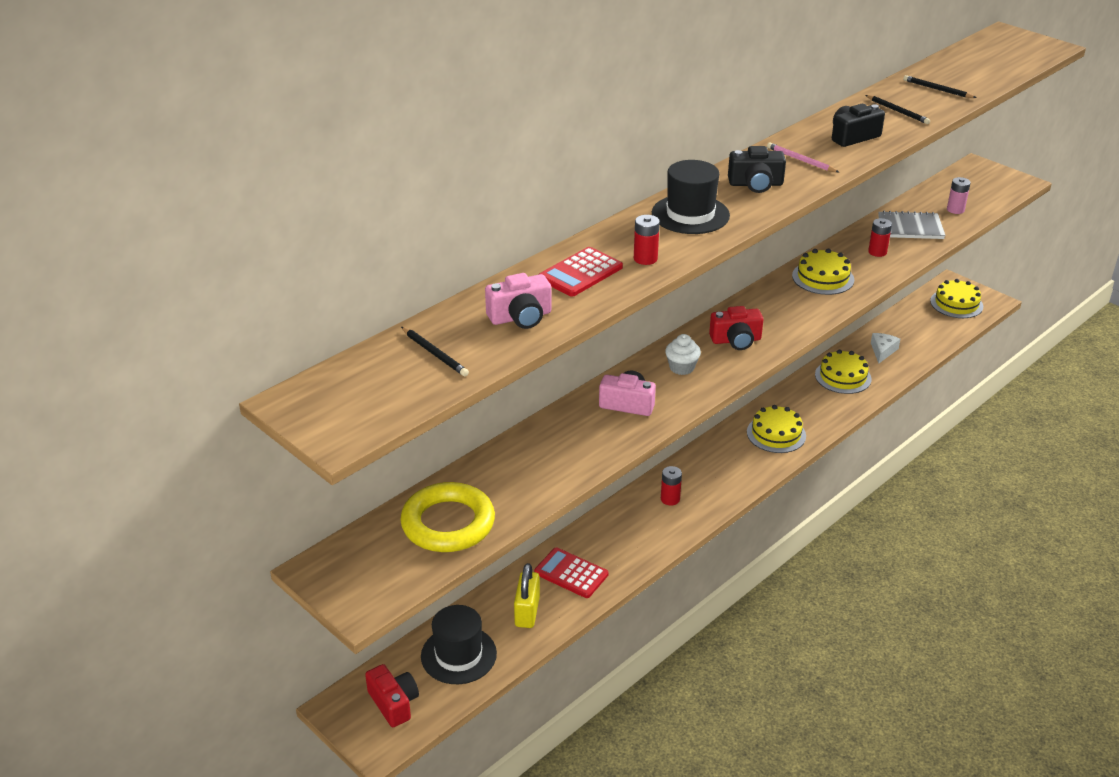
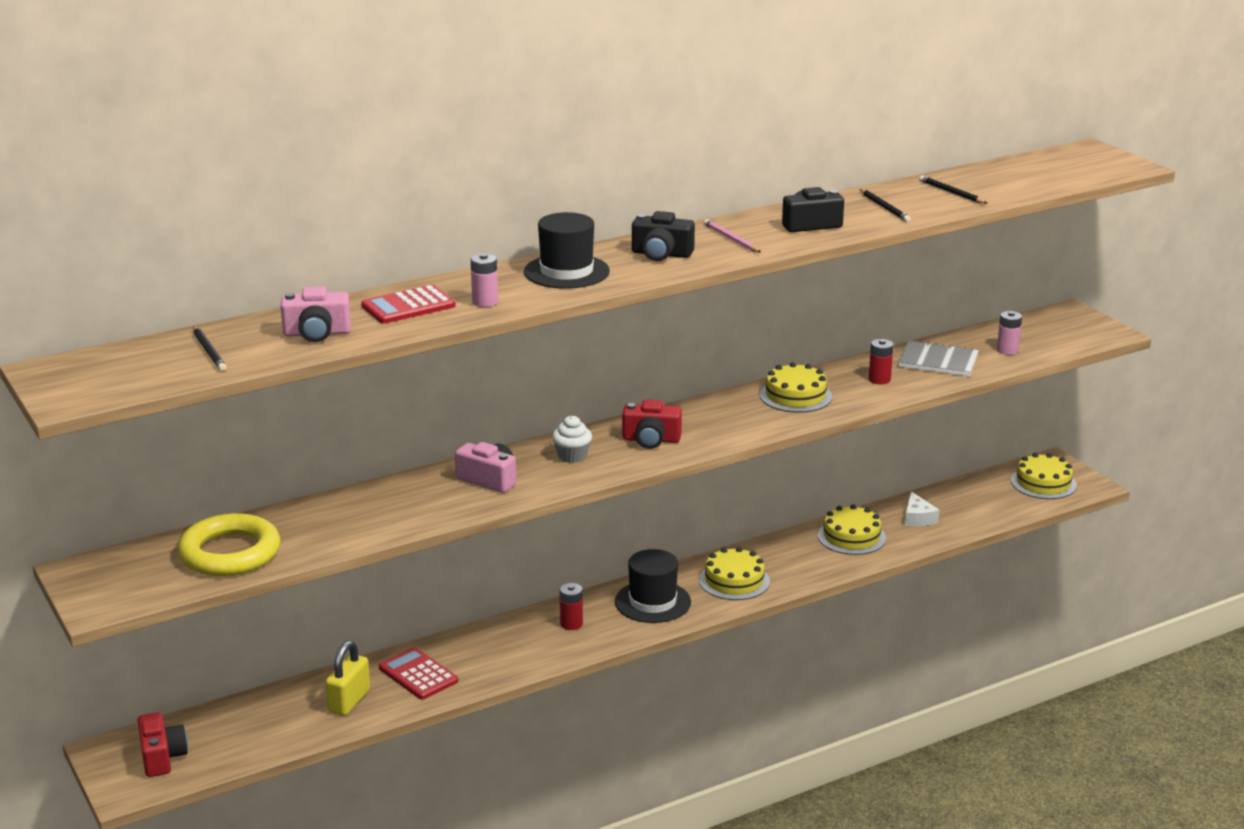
camera: 15 degrees right, 10 degrees down
(458, 655) = (254, 727): black hat -> black hat (652, 602)
(645, 259) = (485, 302): red battery -> pink battery
(882, 351) = (917, 518): white cheese -> white cheese turned 135 degrees clockwise

